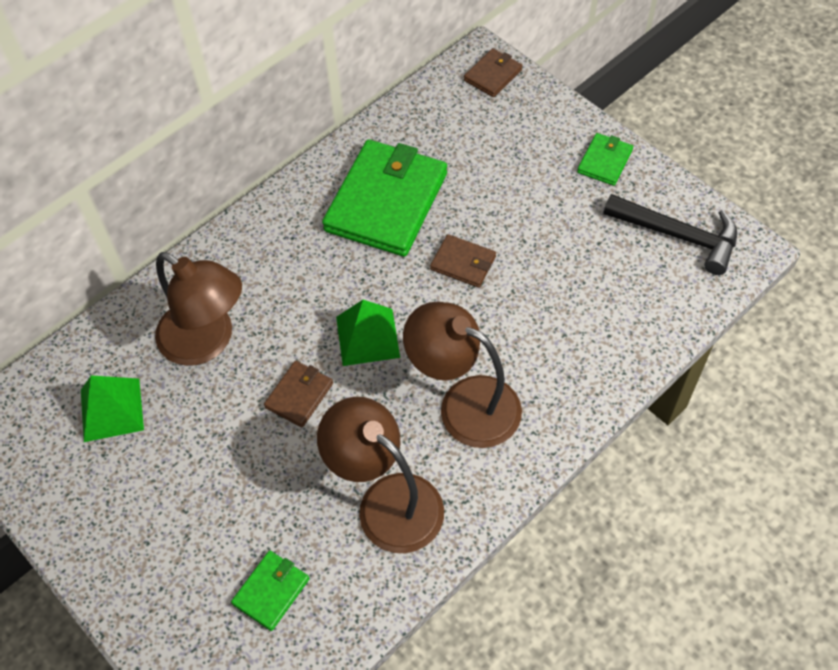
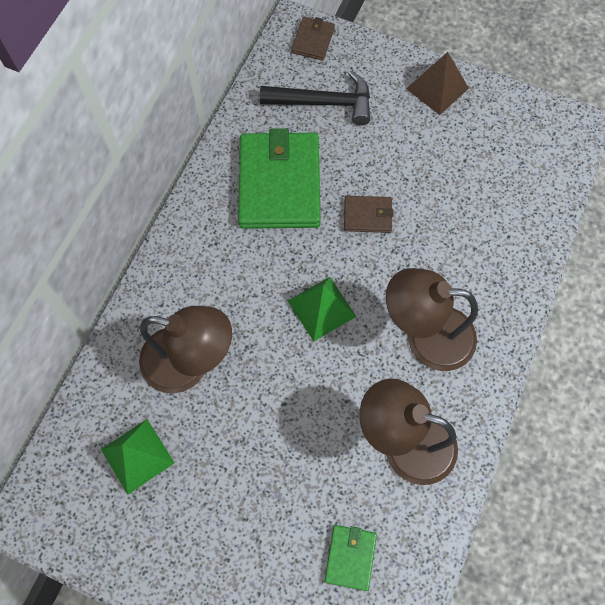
camera: 25 degrees left, 10 degrees up
(299, 395) = (290, 380): brown wallet -> none
(604, 161) = (437, 88): green wallet -> brown pyramid
(678, 236) = (522, 133): black hammer -> black hammer (323, 103)

